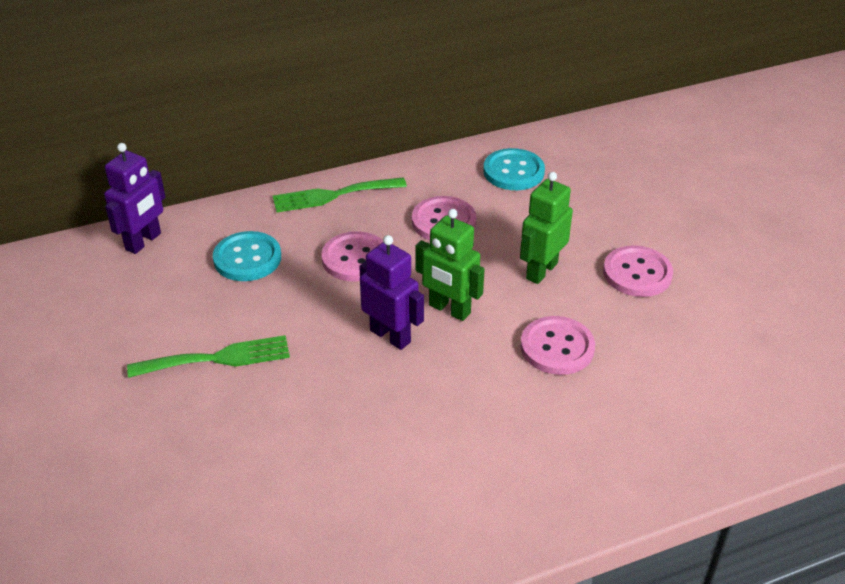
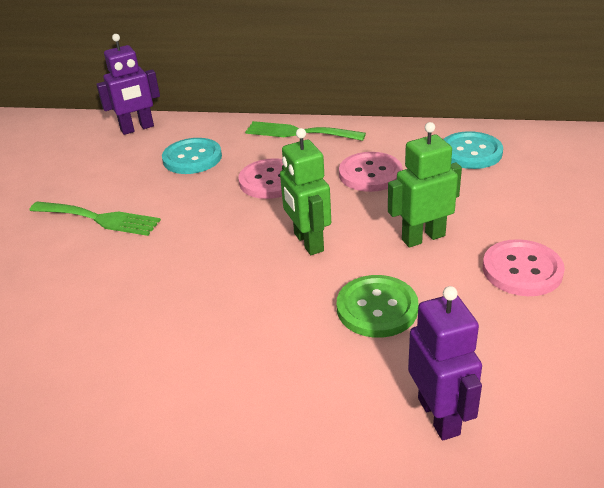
camera: 35 degrees right, 5 degrees down
(390, 336) = (239, 246): purple robot -> purple robot (439, 416)
(557, 347) = (377, 308): pink button -> green button

